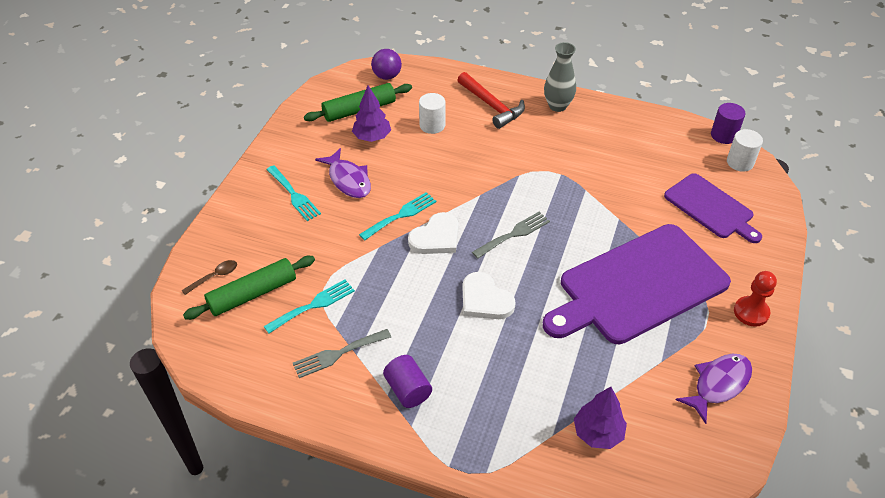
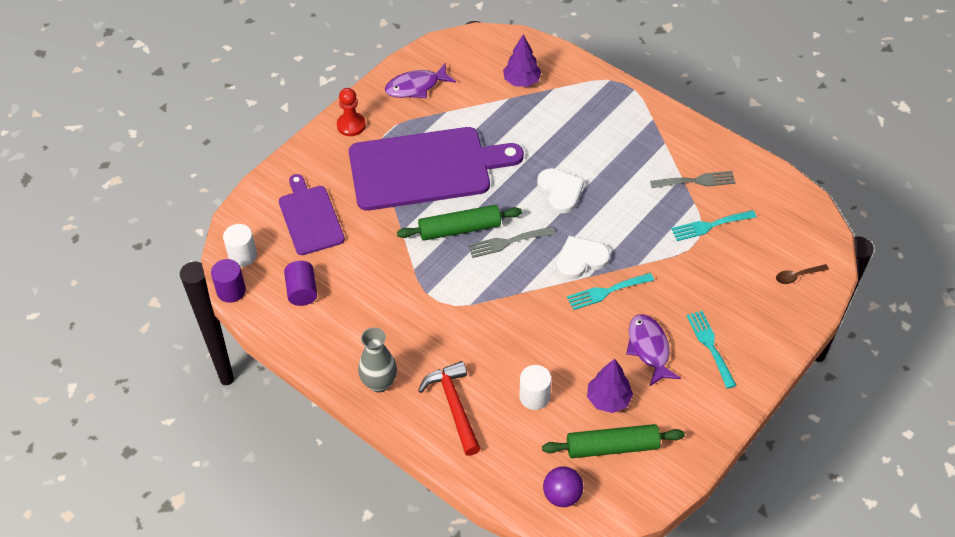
camera: 160 degrees left, 5 degrees up
(252, 294) = (763, 250): green rolling pin -> green rolling pin (459, 229)
(408, 390) = (648, 142): purple cylinder -> purple cylinder (302, 291)

